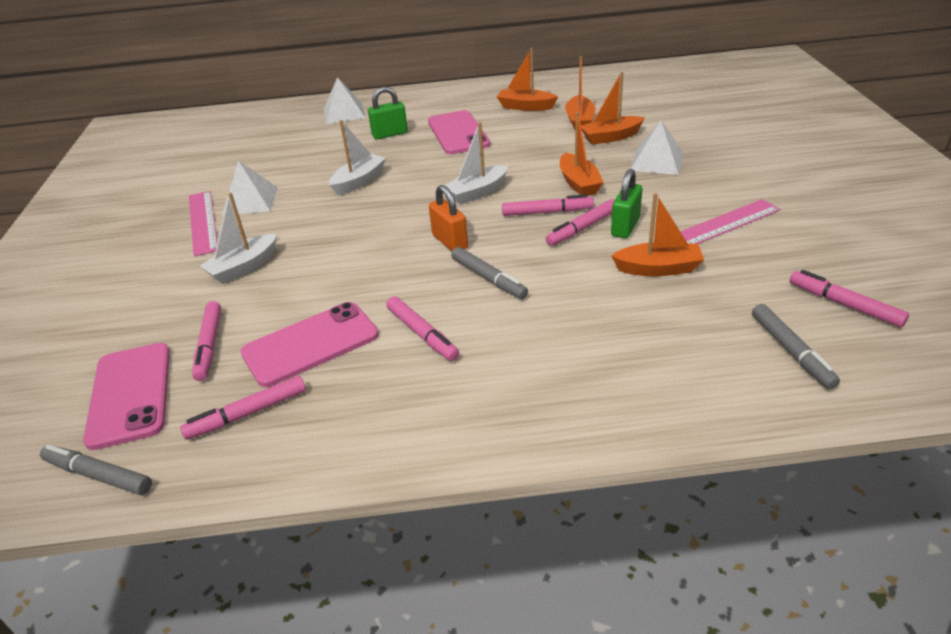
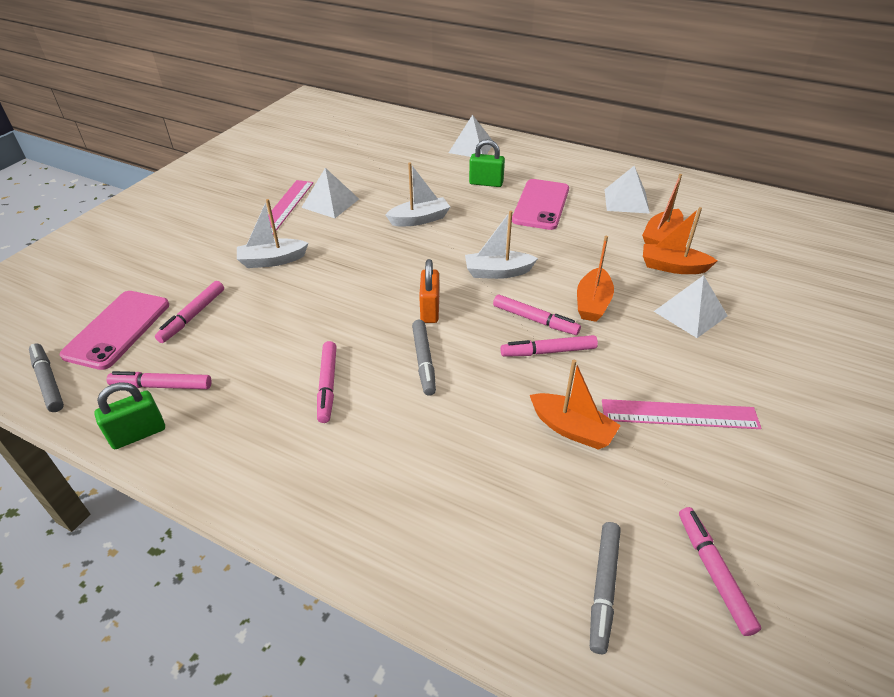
camera: 30 degrees right, 5 degrees up
(310, 344) = (250, 350): pink phone -> none
(525, 107) = (626, 201): orange boat -> white pyramid
(625, 227) = (587, 369): green padlock -> green padlock (138, 434)

